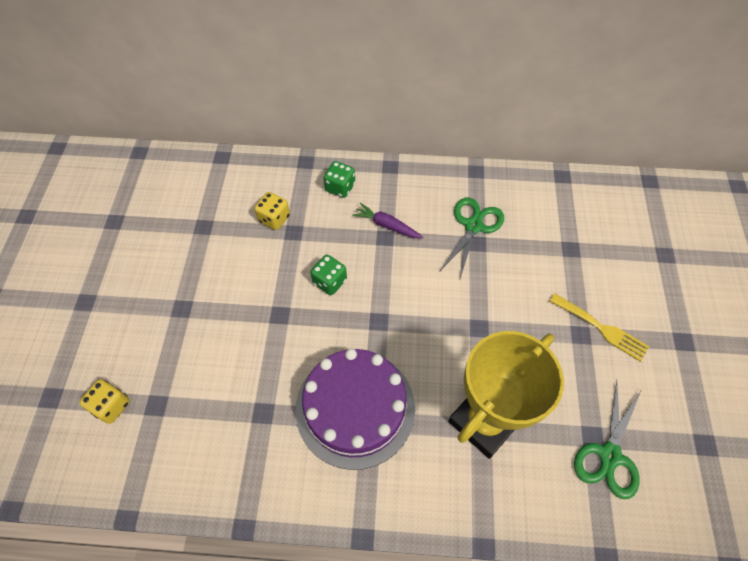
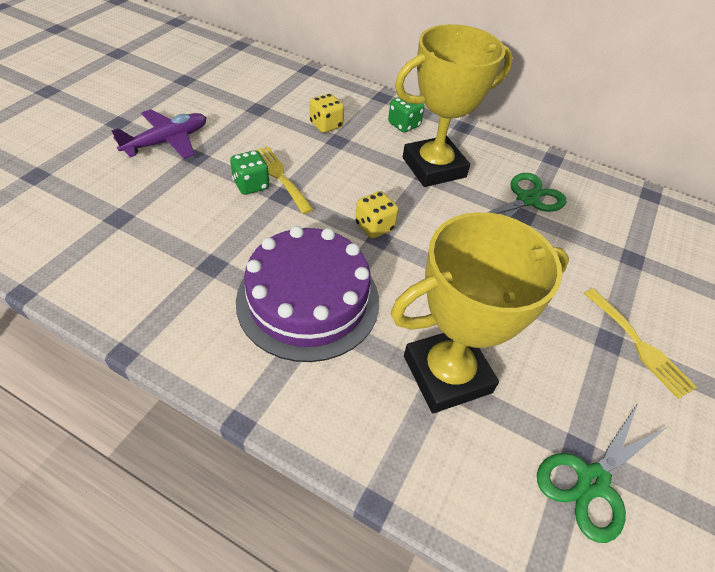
camera: 20 degrees right, 10 degrees down
(111, 406) = (80, 202): yellow dice -> yellow dice (374, 227)
(145, 303) = (167, 141): none -> purple plane
(265, 295) = (279, 176): none -> yellow fork
(329, 282) = (348, 189): green dice -> green dice (251, 185)
(387, 225) = (434, 167): purple carrot -> yellow trophy

